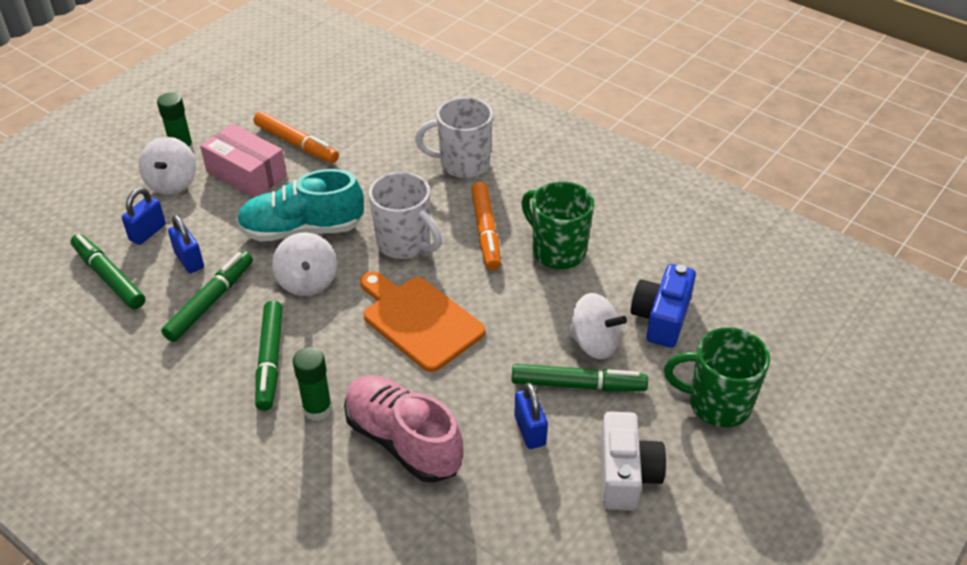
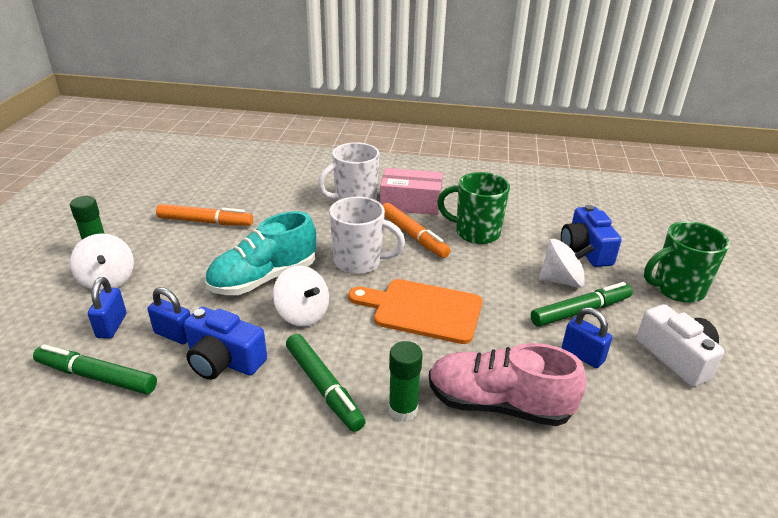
camera: 30 degrees left, 10 degrees down
(211, 302) = (224, 360): green marker -> blue camera
(246, 174) = (177, 254): pink box -> pink box (410, 203)

